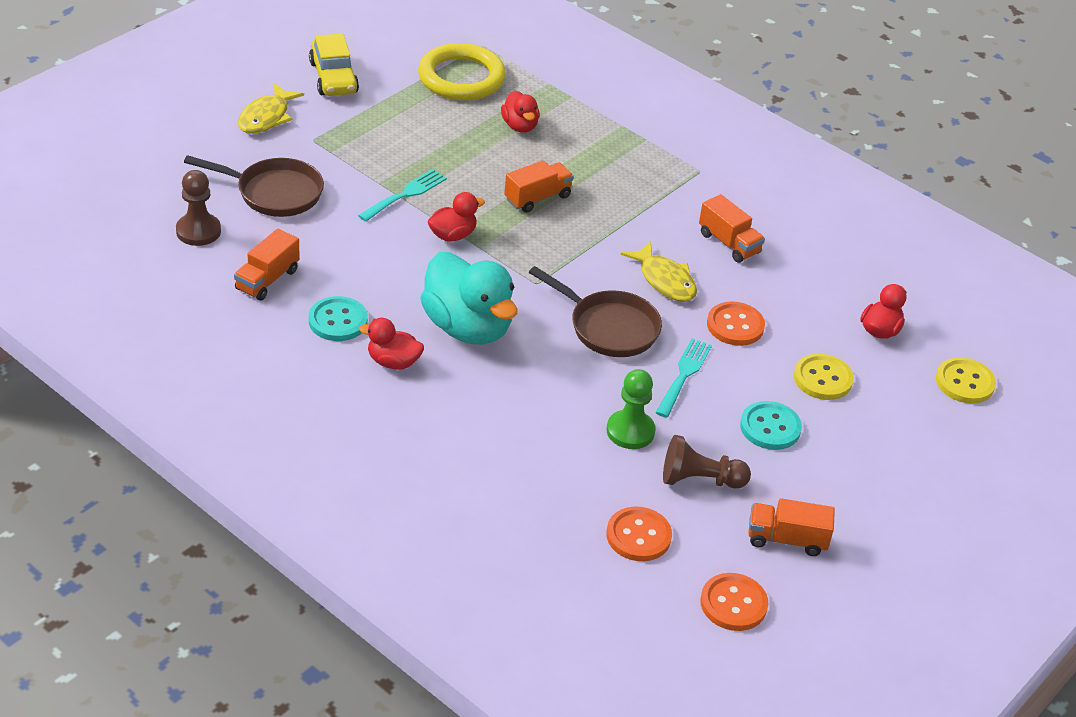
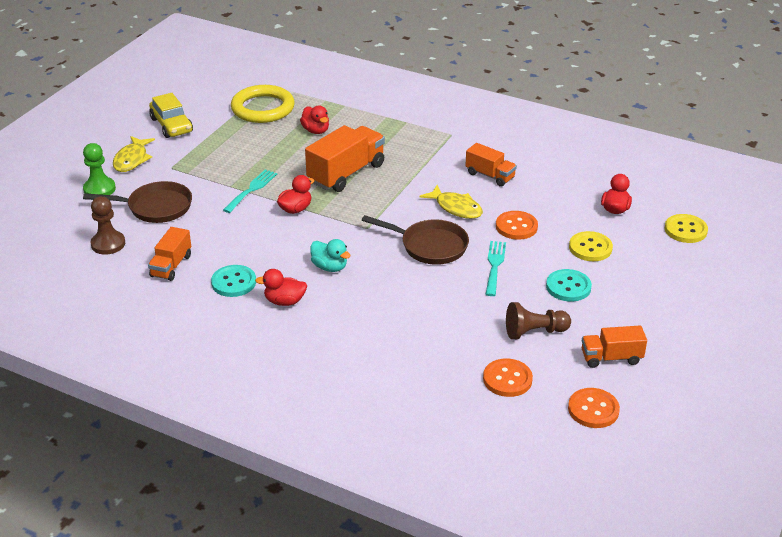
camera: 10 degrees left, 5 degrees down
(467, 327) = (330, 267): turquoise duck -> turquoise duck, size x0.51
(537, 198) = (346, 173): orange truck -> orange truck, size x1.70
(630, 431) = (472, 311): green pawn -> green pawn (99, 189)

